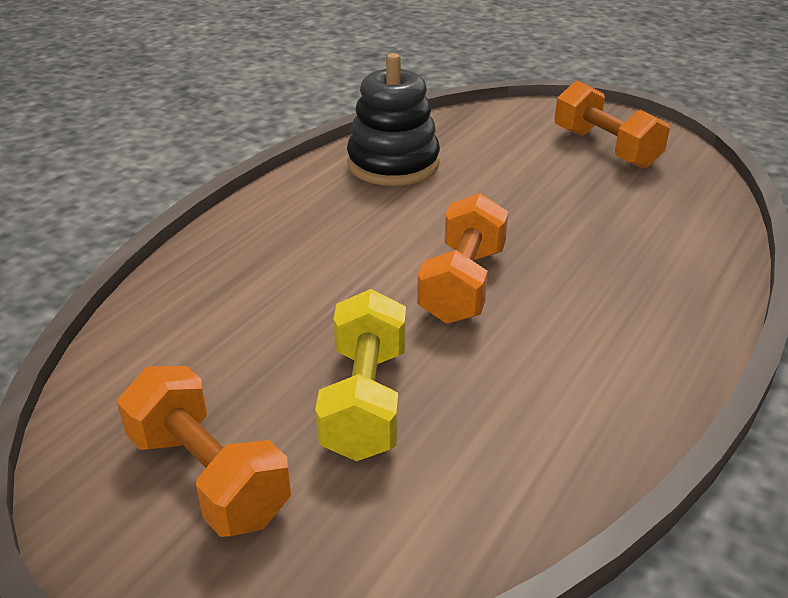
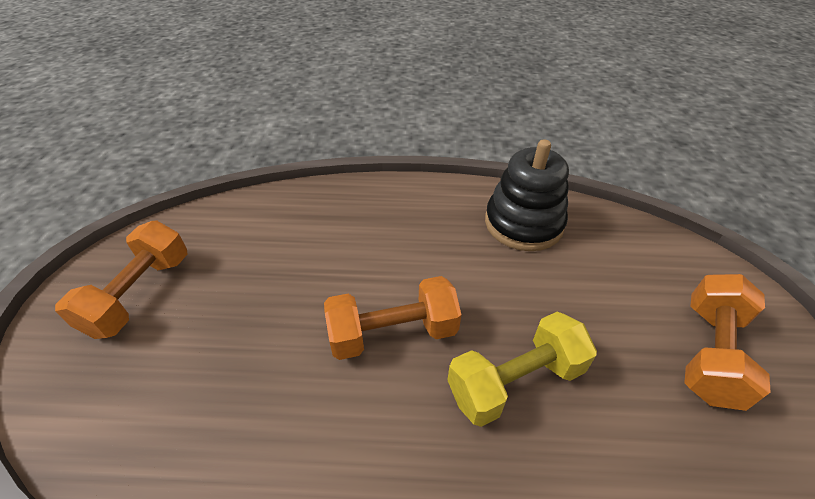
camera: 60 degrees right, 10 degrees up
(365, 401) = (229, 335): yellow dumbbell -> yellow dumbbell (515, 381)

